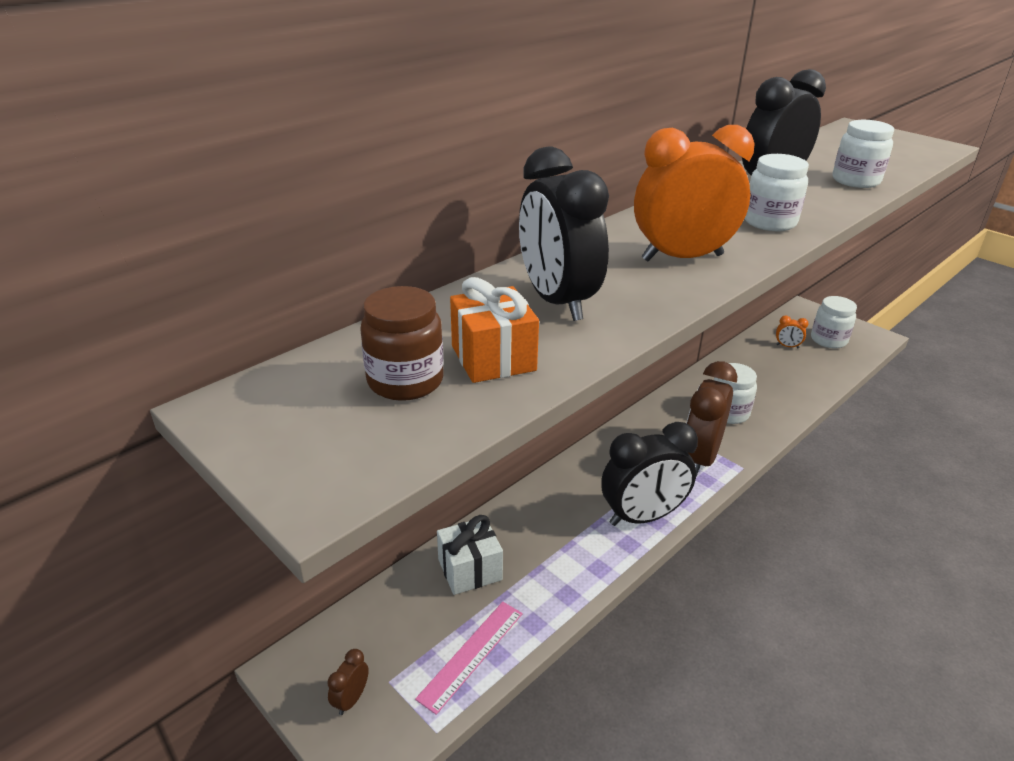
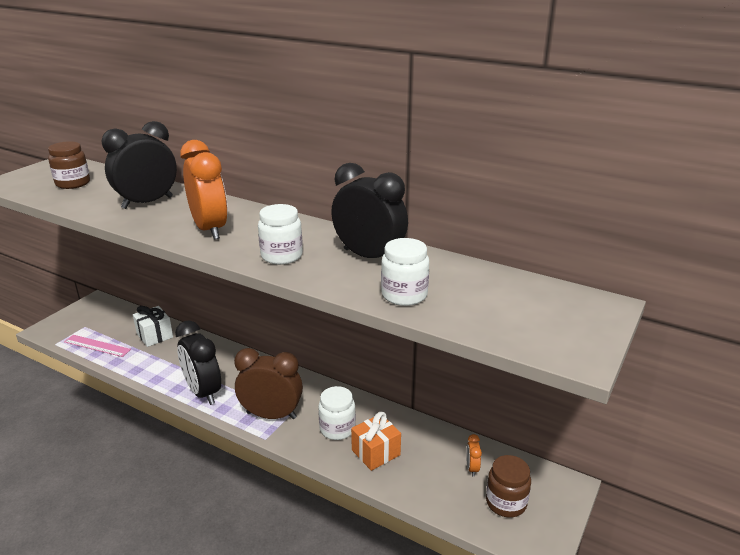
camera: 75 degrees right, 5 degrees down
(351, 699) = (76, 319): brown clock -> none
(493, 358) = (89, 196): orange gift -> orange gift (375, 452)
(828, 340) = (506, 502): white jar -> brown jar

